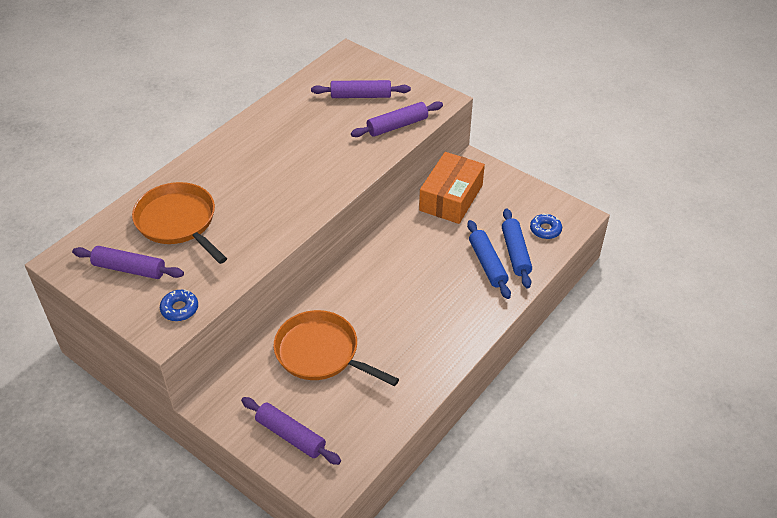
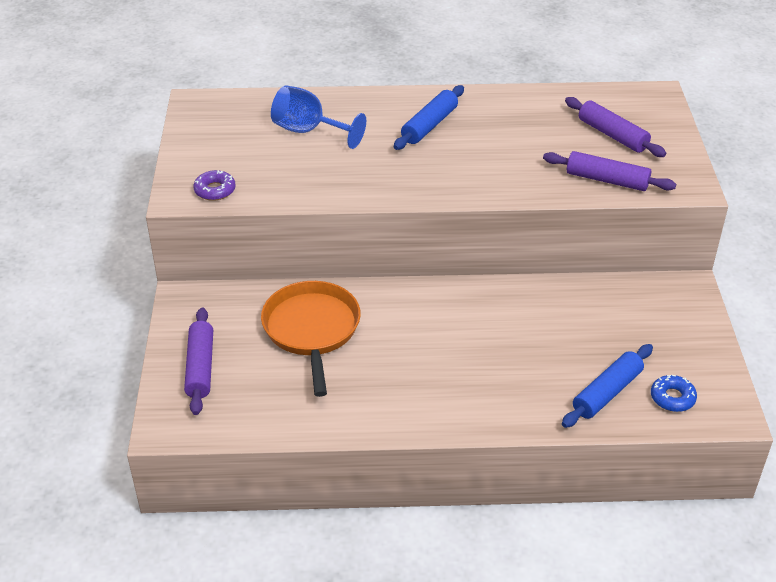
camera: 50 degrees right, 5 degrees down
(129, 269) = (226, 139): purple rolling pin -> none
(178, 222) = (308, 131): orange pan -> blue goblet
(179, 309) = (215, 190): blue donut -> purple donut
(451, 198) = (617, 300): orange box -> none
(487, 264) = (562, 380): blue rolling pin -> blue rolling pin (429, 125)

